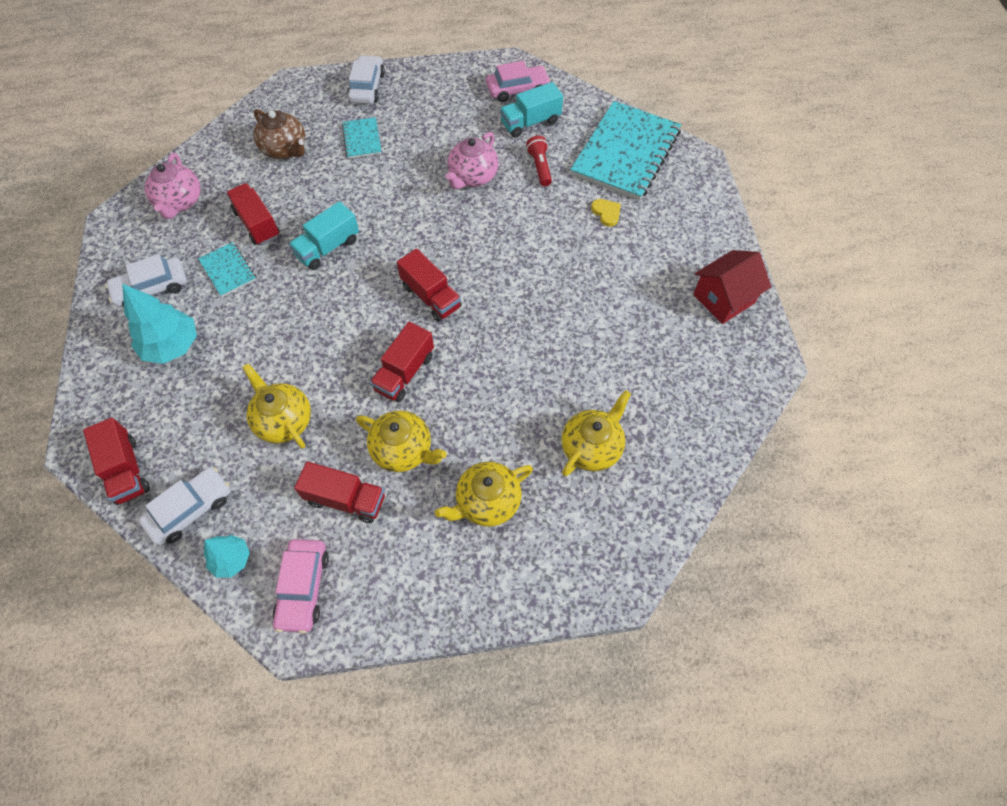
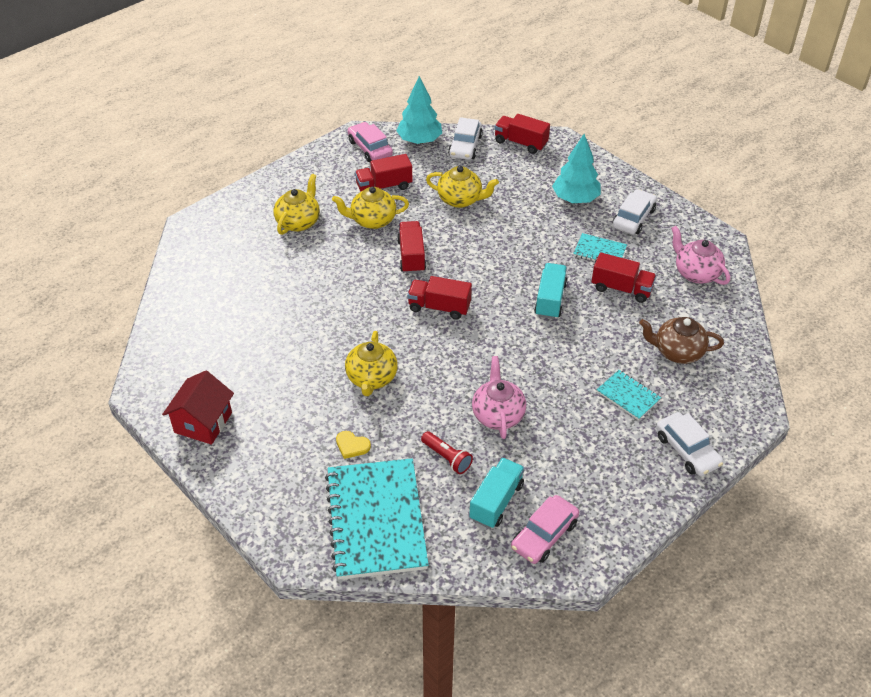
camera: 145 degrees right, 15 degrees down
(231, 559) = (419, 140): turquoise tree -> turquoise tree, size x1.68
(592, 447) = (250, 277): yellow teapot -> yellow teapot (371, 378)

